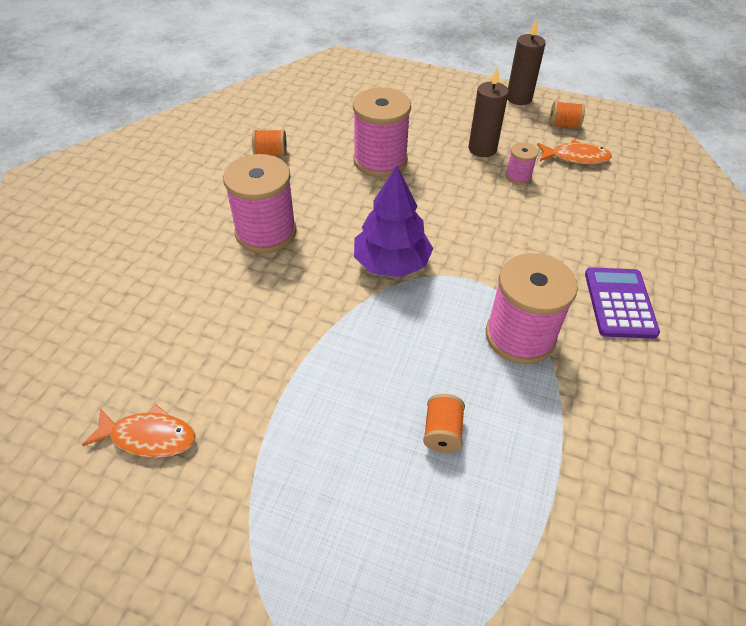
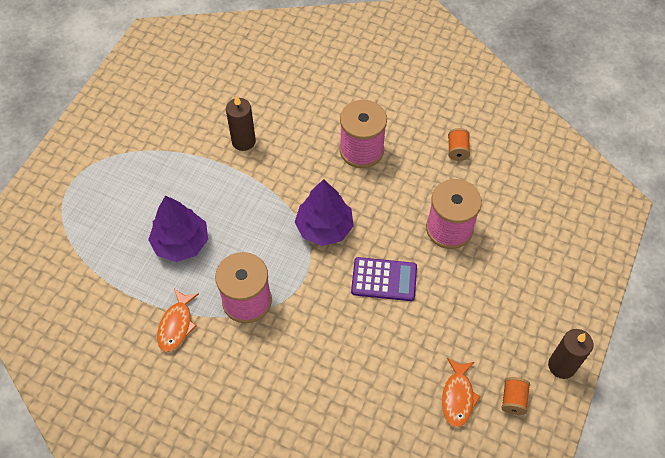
camera: 95 degrees right, 10 degrees up
(148, 437) = (203, 104): orange fish -> orange fish (176, 325)
(442, 432) = (181, 243): orange spool -> purple tree
(482, 149) = (469, 314): brown candle -> brown candle (243, 141)
(518, 176) = (428, 337): pink spool -> none
(619, 303) = (270, 379): purple calculator -> purple calculator (384, 279)

